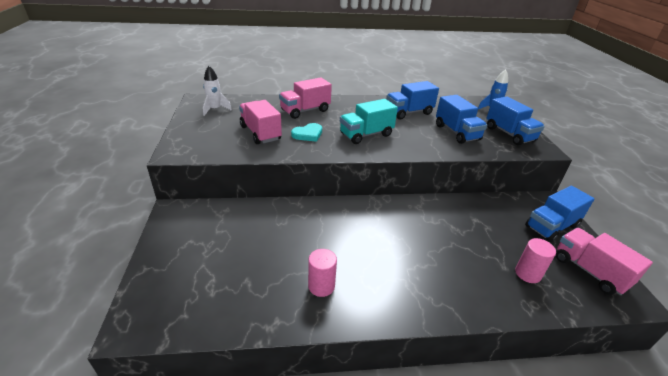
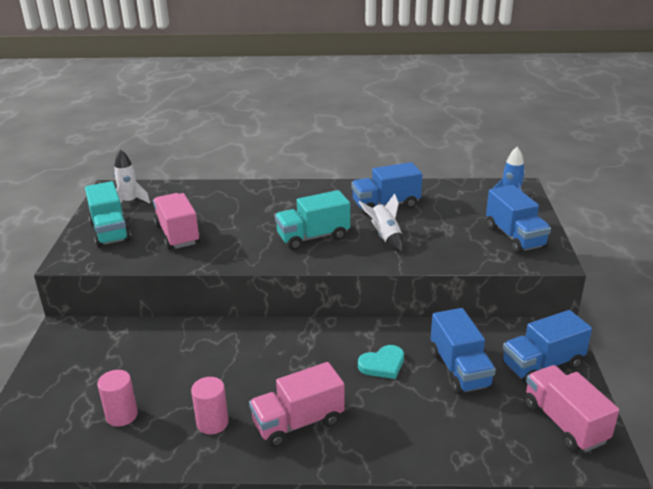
camera: 10 degrees right, 5 degrees down
(205, 131) = (110, 232): none -> turquoise truck
(305, 111) = (245, 203): pink truck -> pink truck (298, 423)
(308, 134) = (237, 236): turquoise heart -> turquoise heart (382, 364)
(419, 134) = (385, 237): none -> white rocket
(457, 132) = (440, 234): blue truck -> blue truck (460, 369)
(527, 273) = (477, 421): pink cylinder -> pink cylinder (122, 415)

